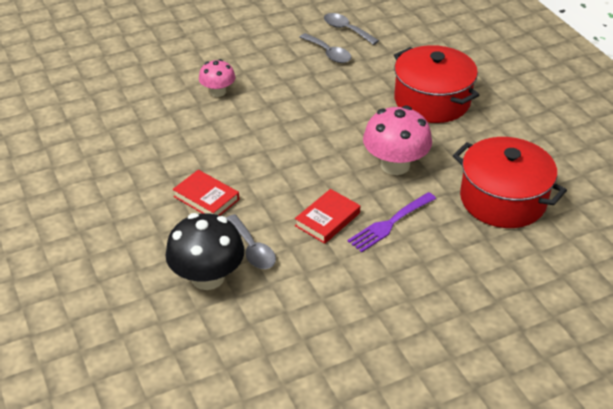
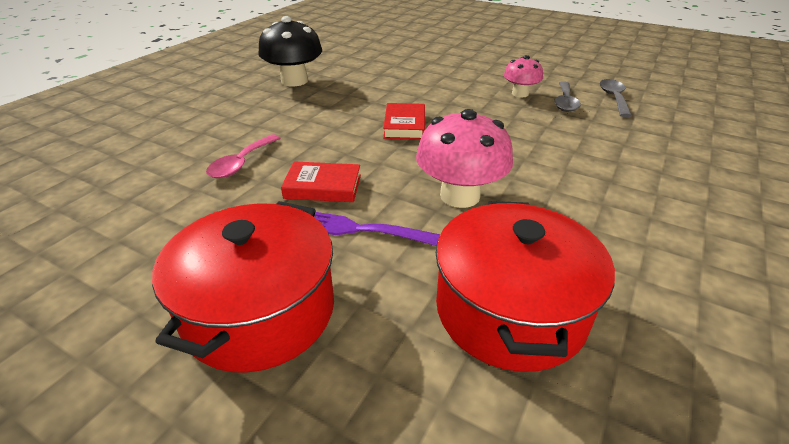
camera: 55 degrees right, 5 degrees down
(206, 198) = (292, 120): red book -> red book (404, 125)
(207, 277) = (186, 156): black mushroom -> black mushroom (294, 81)
(218, 92) = (432, 80): pink mushroom -> pink mushroom (520, 94)
(252, 249) = (241, 163): grey spoon -> pink spoon
(432, 101) = (603, 179): red pot -> red pot (260, 311)

